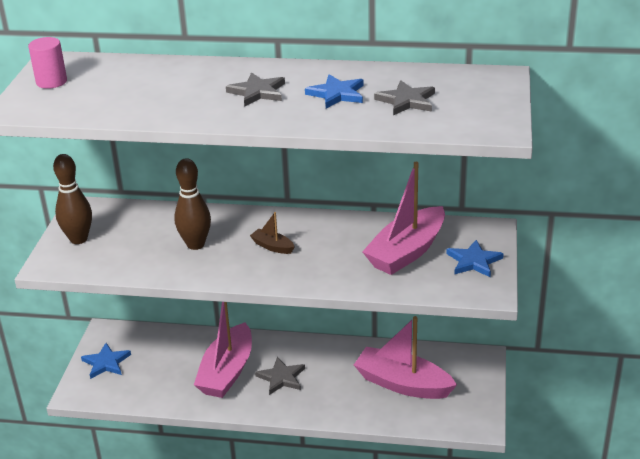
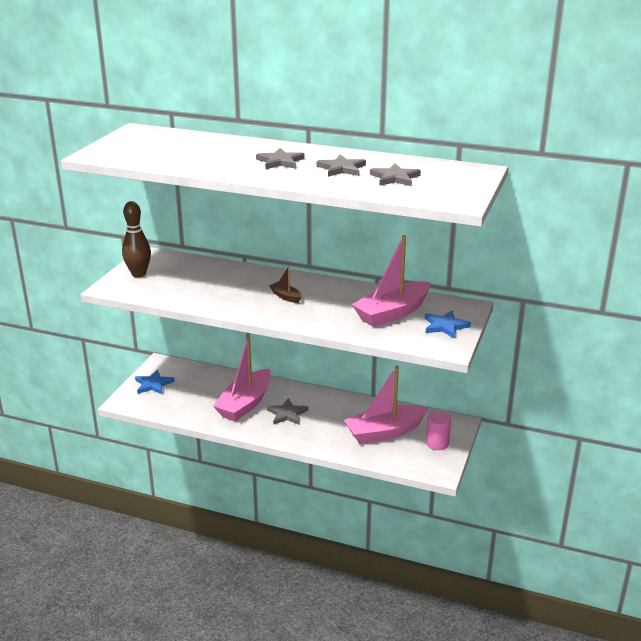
camera: 10 degrees right, 5 degrees down
(51, 82) = (128, 141): pink cylinder -> pink cylinder (437, 443)
(195, 244) = (226, 288): brown bowling pin -> none
(337, 94) = (341, 168): blue star -> grey star
(402, 384) = (384, 432): pink boat -> pink boat turned 60 degrees counterclockwise

